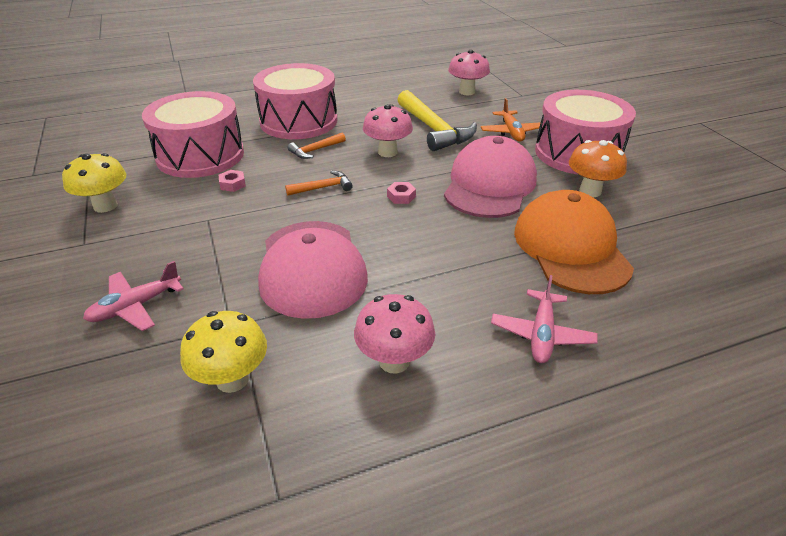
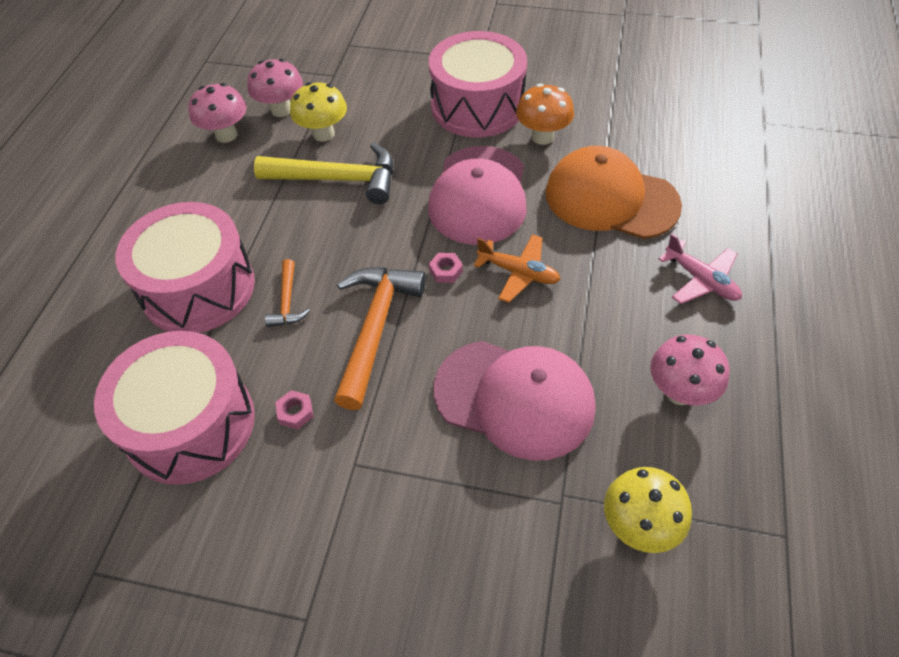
camera: 55 degrees left, 15 degrees up
(105, 206) = (231, 573): yellow mushroom -> yellow mushroom (323, 134)
(136, 306) = (476, 586): pink plane -> none
(323, 187) = (375, 328): orange hammer -> orange hammer, size x2.00
(387, 152) = (350, 240): pink mushroom -> pink mushroom (226, 135)
(489, 185) = (479, 195): pink cap -> pink cap turned 135 degrees counterclockwise
(511, 132) = (399, 126): orange plane -> orange plane (518, 273)

